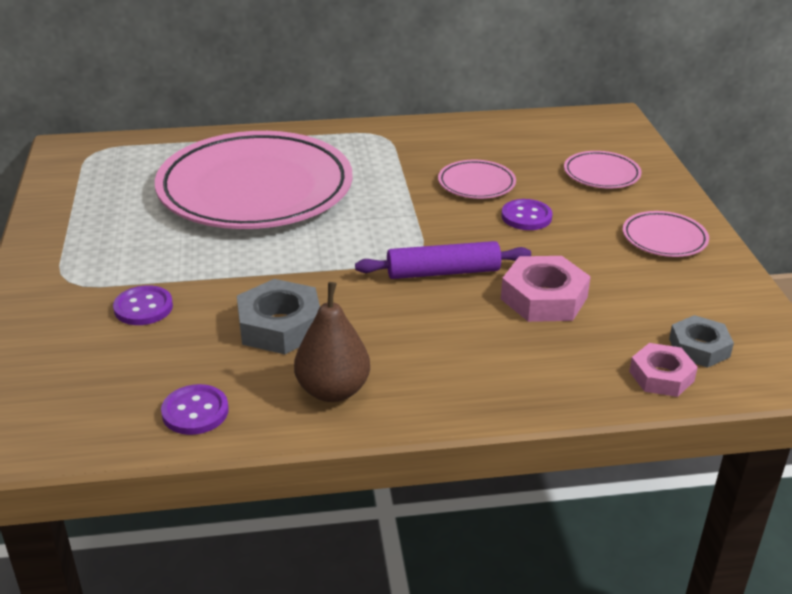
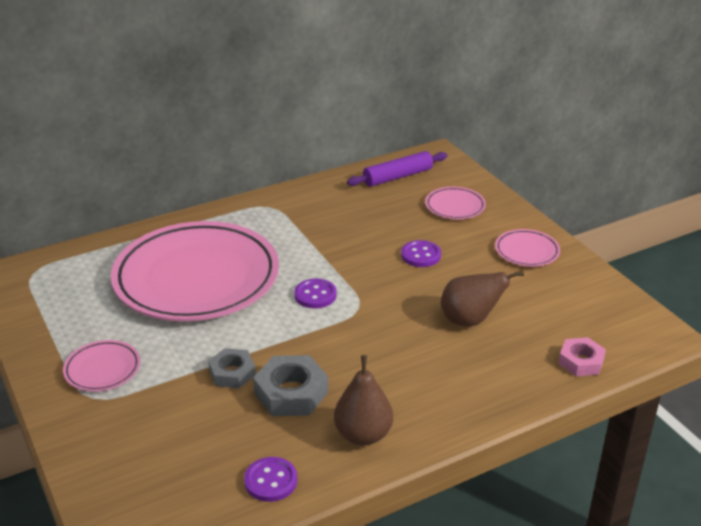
camera: 20 degrees left, 0 degrees up
(143, 307) = (172, 405): purple button -> purple button (315, 295)
(443, 272) = (386, 317): purple rolling pin -> purple rolling pin (398, 177)
(476, 183) = (368, 234): pink plate -> pink plate (102, 369)
(544, 298) = (470, 320): pink nut -> brown pear
(699, 348) = (594, 333): grey nut -> grey nut (232, 373)

